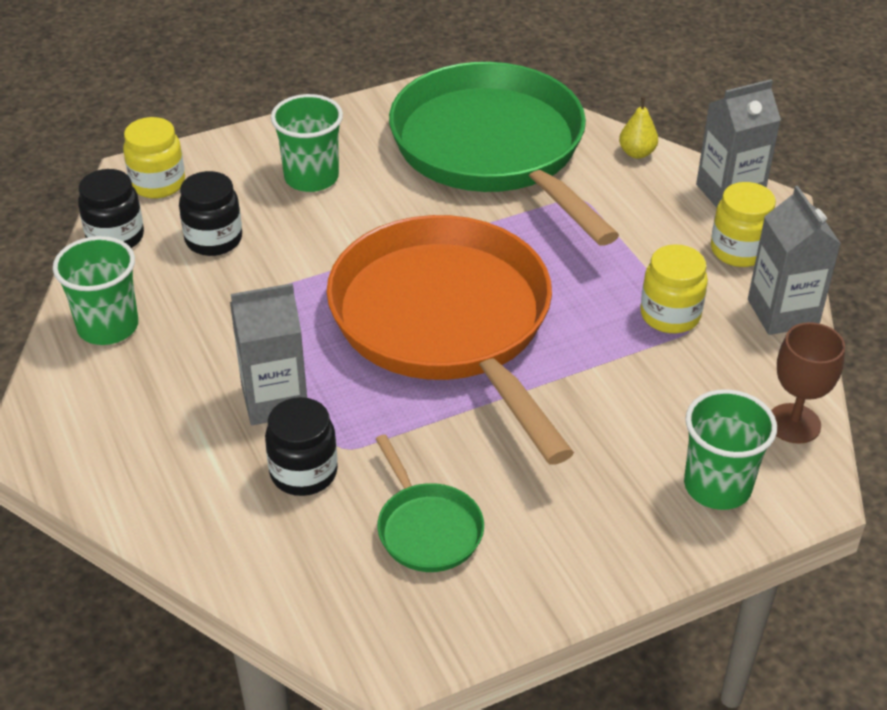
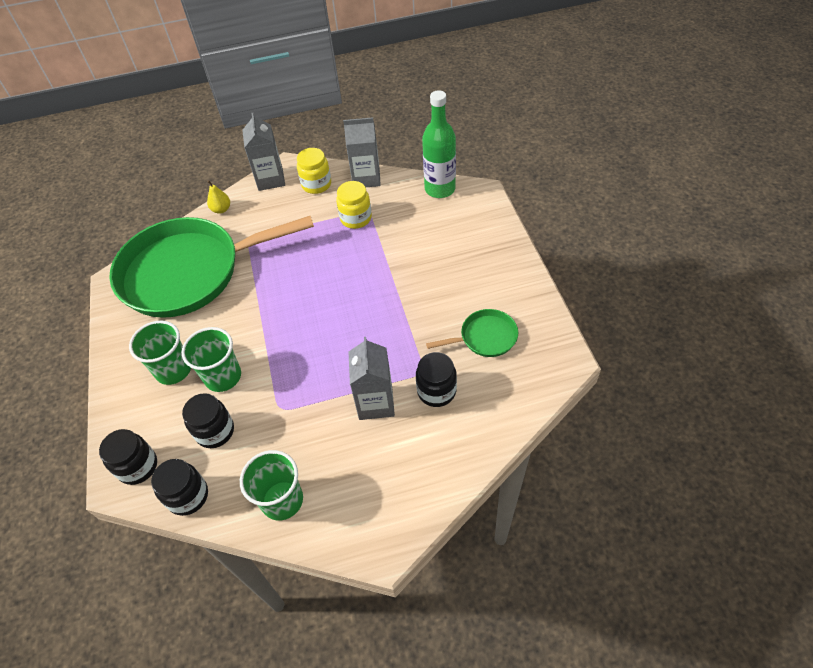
camera: 75 degrees left, 10 degrees up
(158, 183) = (138, 466): yellow jar -> black jar
(446, 323) = (334, 312): orange pan -> none
(717, 486) = (473, 222): green cup -> green cup (223, 377)
(794, 423) = (440, 189): brown goblet -> green bottle

